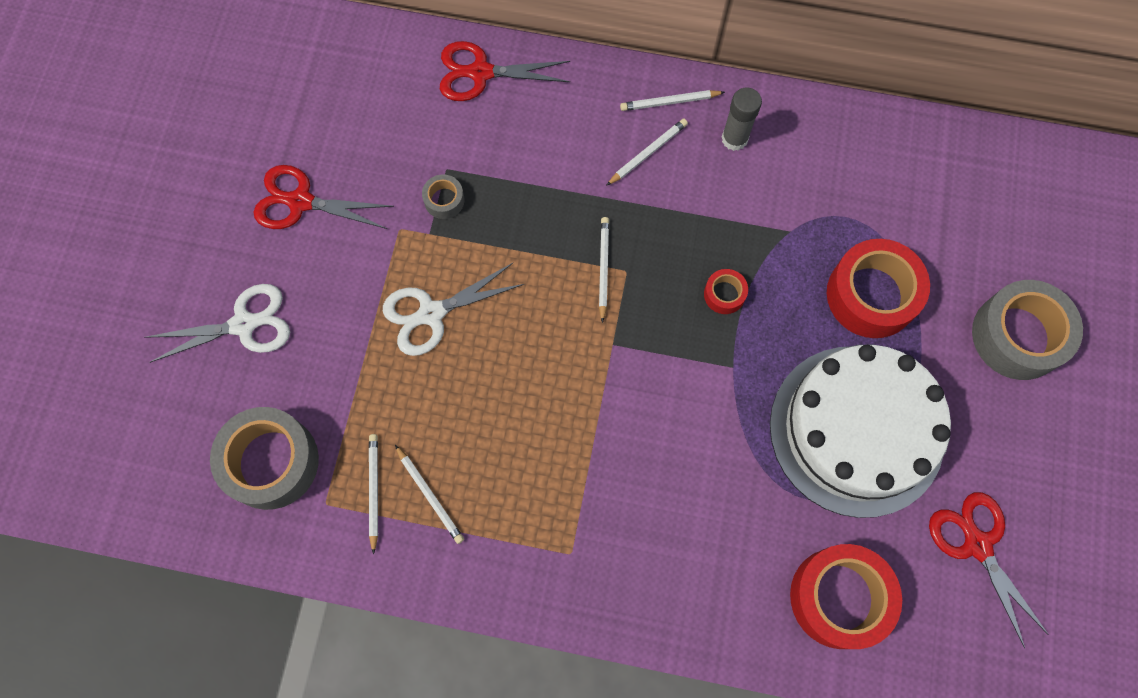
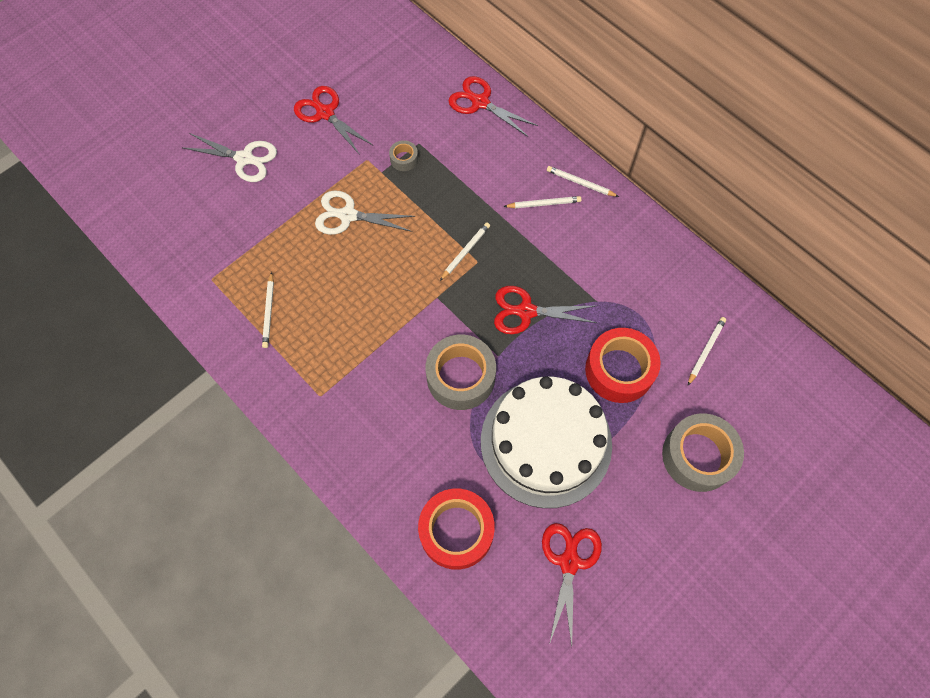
camera: 35 degrees right, 5 degrees down
(271, 462) = (201, 239): grey tape -> grey tape (461, 377)
(374, 490) = (241, 289): white pencil -> white pencil (706, 350)
(724, 294) = (526, 311): red tape -> red scissors
(734, 139) = (604, 227): grey glue stick -> none

